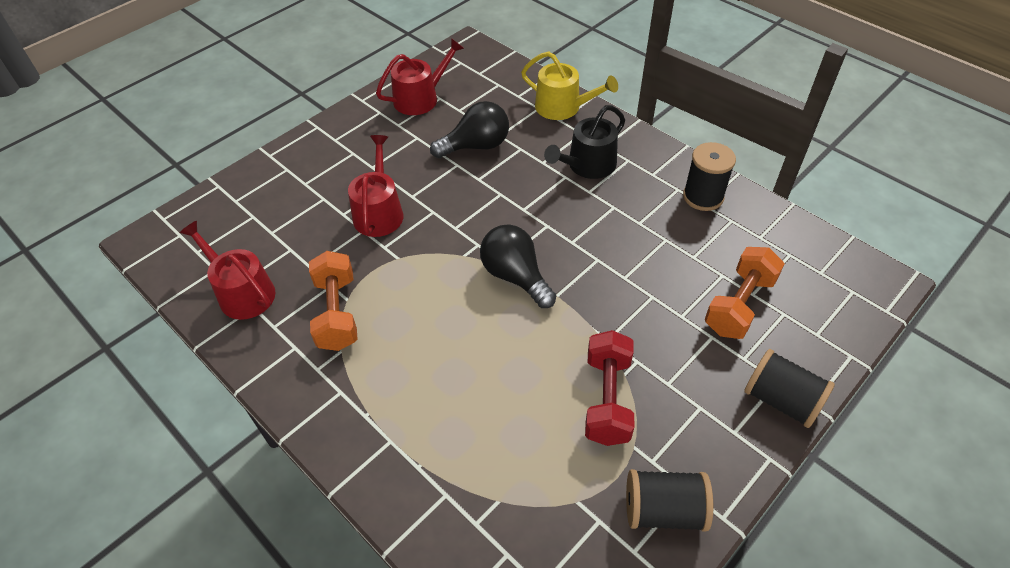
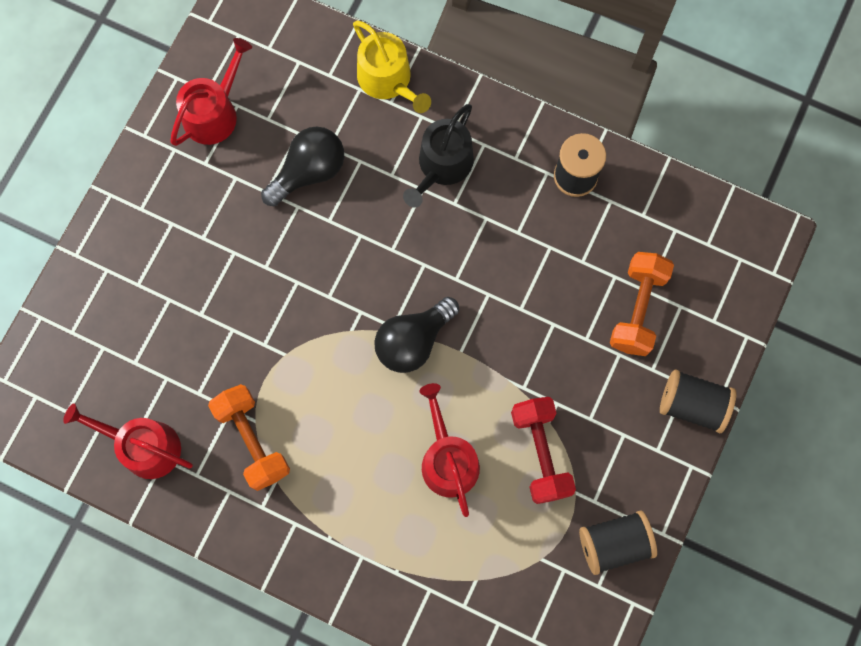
camera: 20 degrees left, 25 degrees up
(379, 212) = (239, 300): red watering can -> red watering can (447, 459)
(515, 276) = (413, 341): black light bulb -> black light bulb turned 75 degrees counterclockwise
(563, 107) = (388, 80): yellow watering can -> yellow watering can turned 45 degrees clockwise

